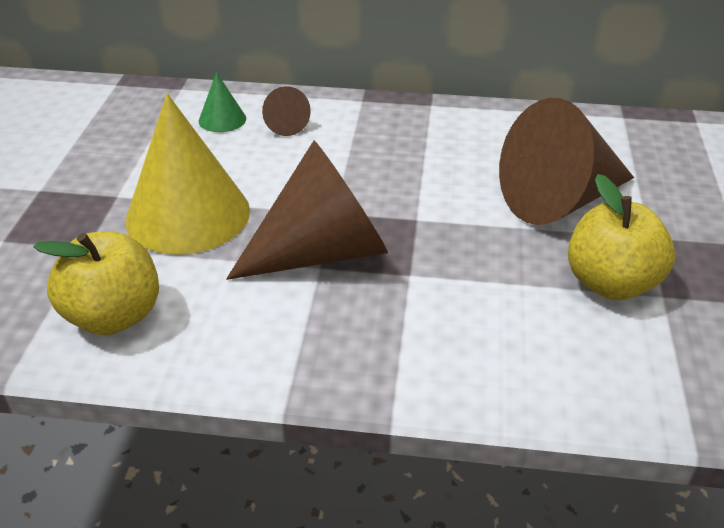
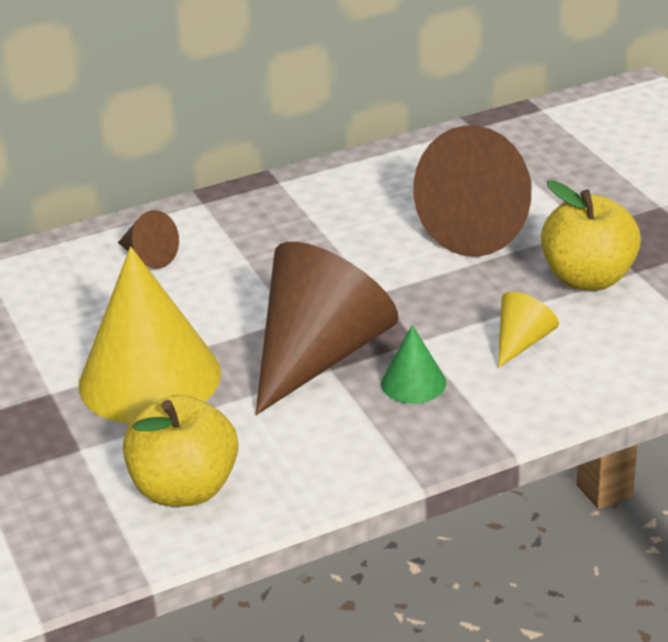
camera: 30 degrees left, 5 degrees down
(222, 119) = (73, 277): green cone -> green cone (413, 383)
(496, 316) = (522, 342): none -> yellow cone

